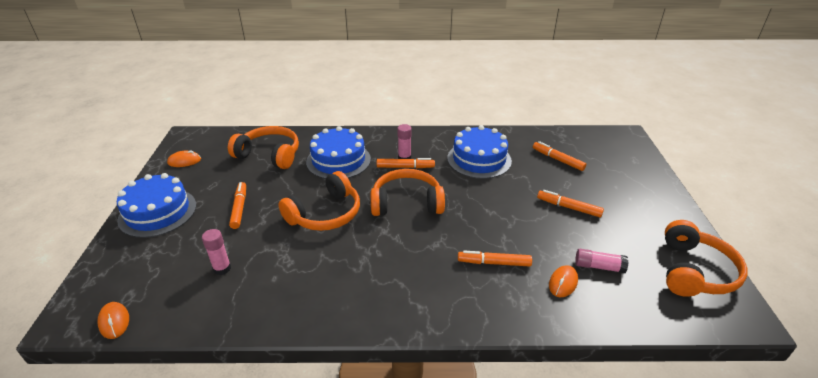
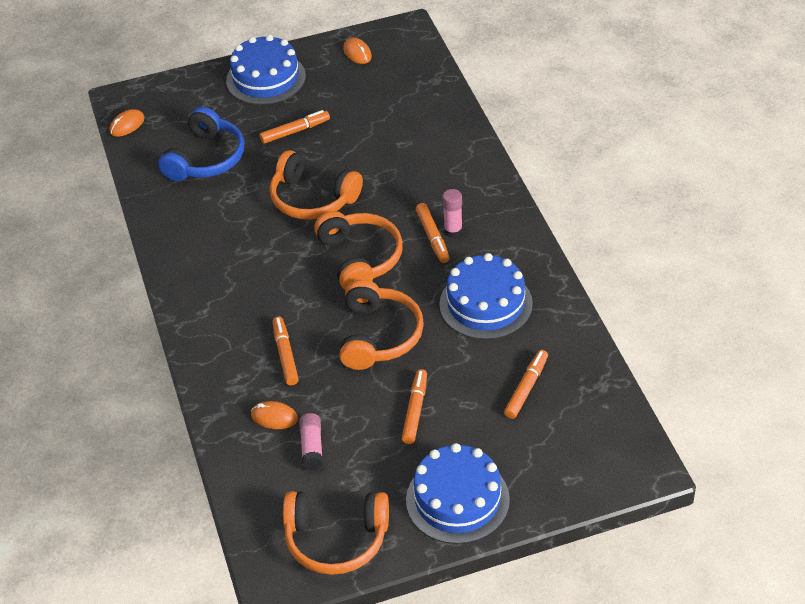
camera: 75 degrees right, 10 degrees up
(222, 268) = (206, 158): pink glue stick -> blue headphones
(269, 155) = (402, 112): orange headphones -> orange headphones (379, 335)
(338, 160) = (418, 173): blue cake -> blue cake (457, 499)

